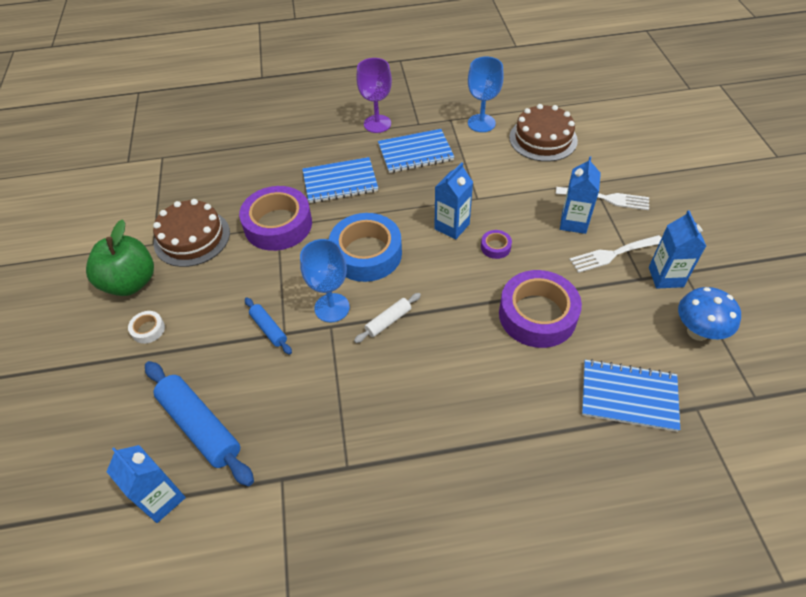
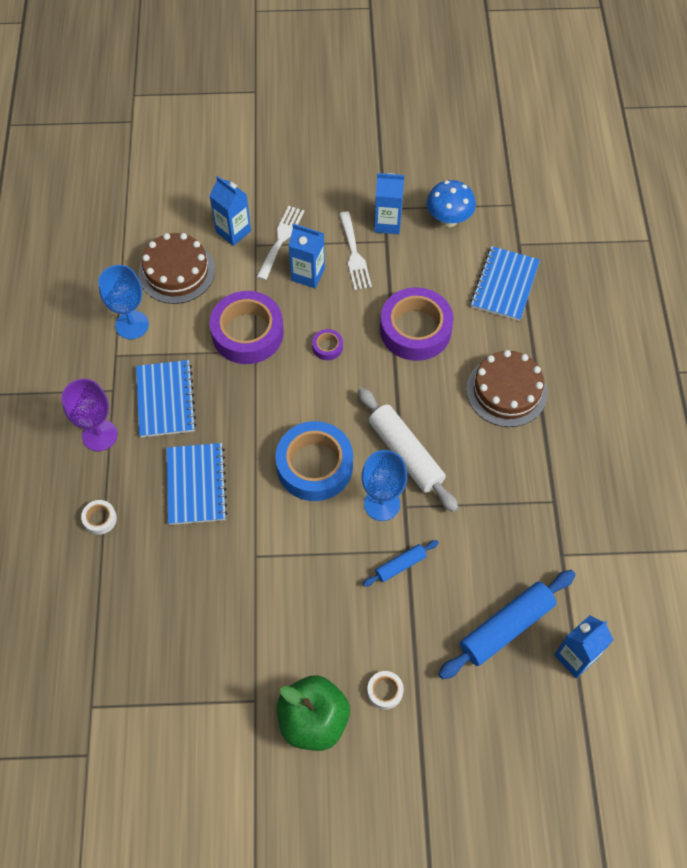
camera: 85 degrees left, 10 degrees up
(192, 238) = (254, 654): brown cake -> brown cake (506, 391)
(278, 225) = (253, 555): purple tape -> purple tape (247, 333)
(307, 136) = (100, 519): none -> white tape
(388, 321) = (406, 454): white rolling pin -> white rolling pin, size x1.92
(452, 226) = (291, 381): blue carton -> blue carton (233, 231)

